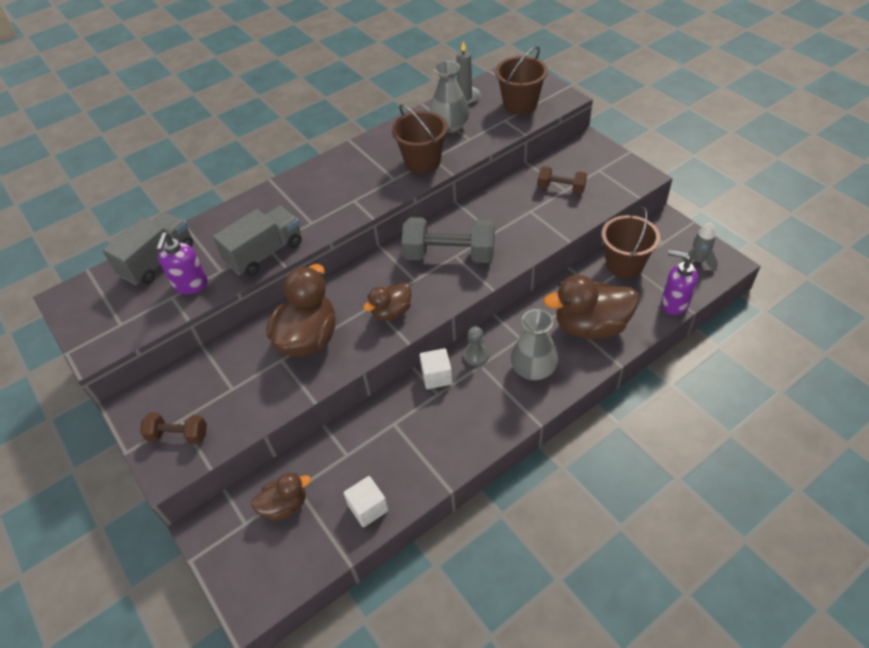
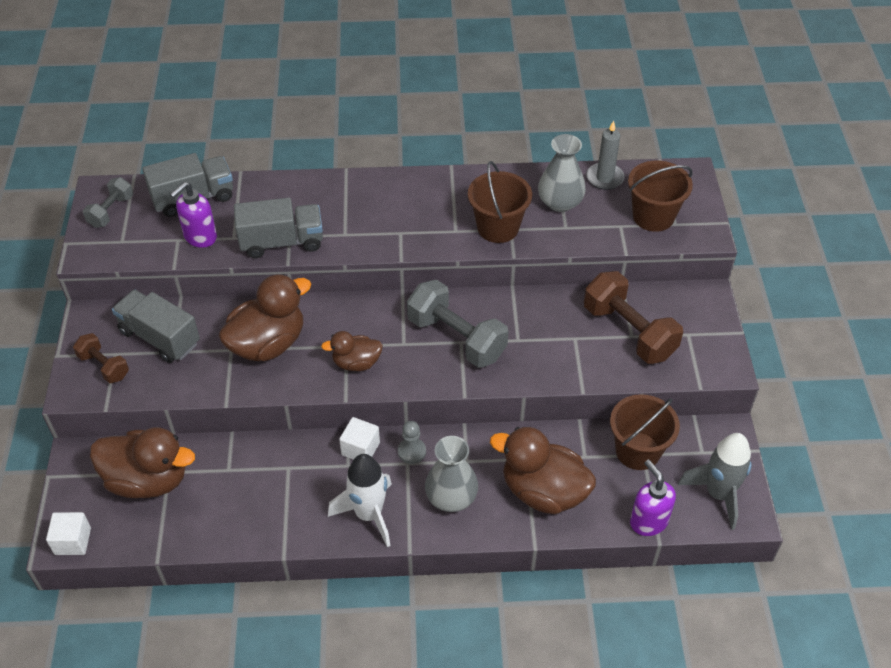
camera: 30 degrees right, 0 degrees up
(89, 307) = (111, 211): none -> grey dumbbell
(210, 385) = (160, 337): none -> grey truck
(285, 505) = (148, 480): brown duck -> brown duck, size x1.77
(368, 508) = (207, 525): white cube -> white cube (73, 541)
(486, 418) = (369, 514): none -> white rocket
(561, 188) = (629, 332): brown dumbbell -> brown dumbbell, size x1.79
(697, 261) = (718, 494): grey rocket -> grey rocket, size x1.63

